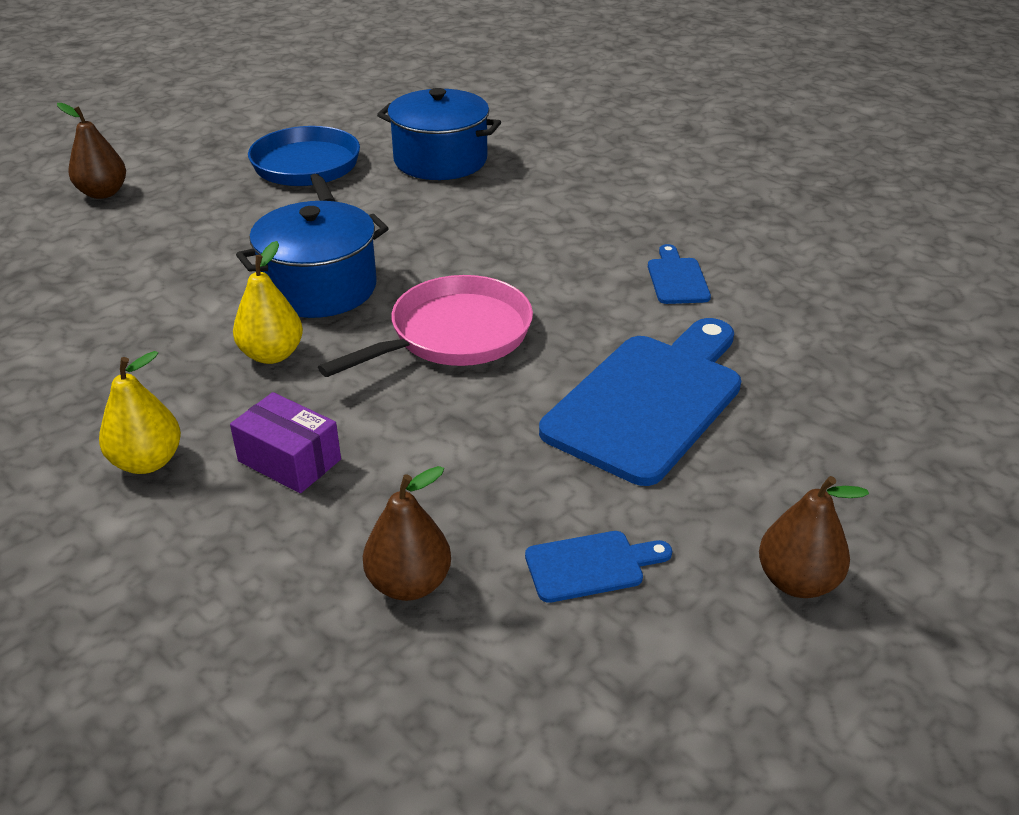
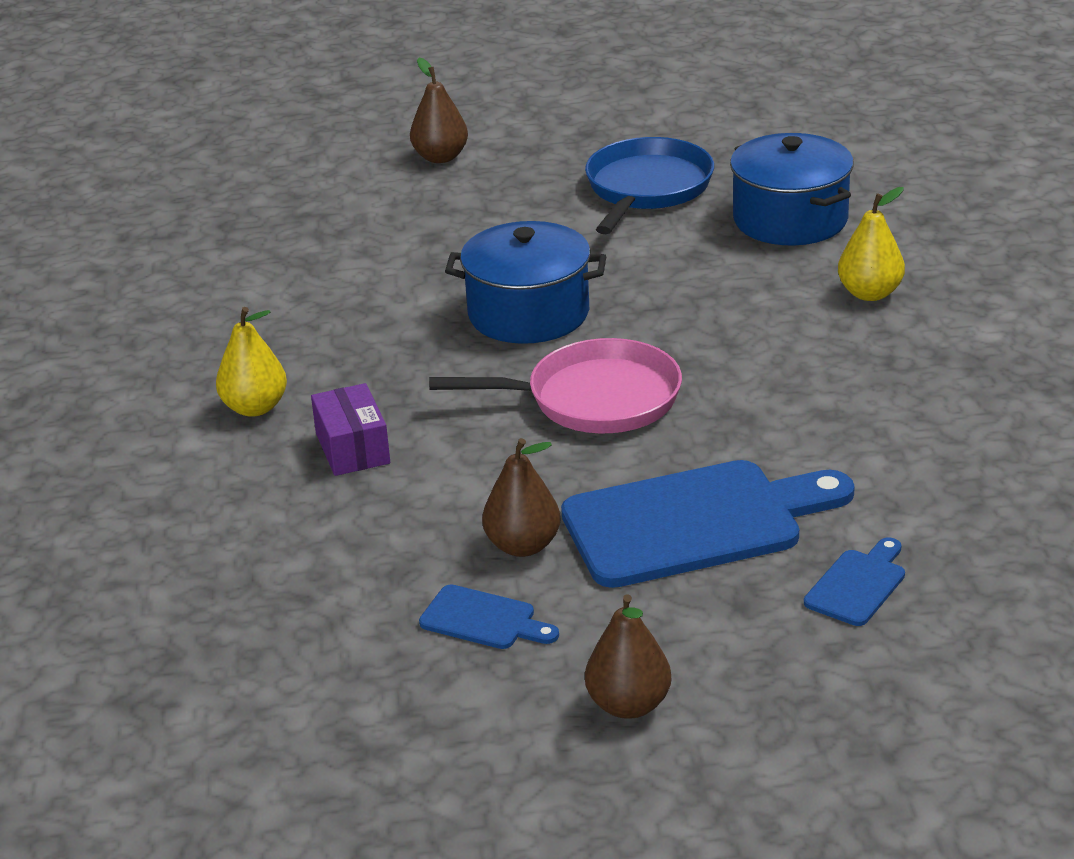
camera: 40 degrees right, 5 degrees down
(272, 354) = (427, 359): yellow pear -> yellow pear (870, 293)
(409, 584) = (341, 571): brown pear -> brown pear (523, 546)
(676, 278) = (874, 426): blue cutting board -> blue cutting board (858, 584)

